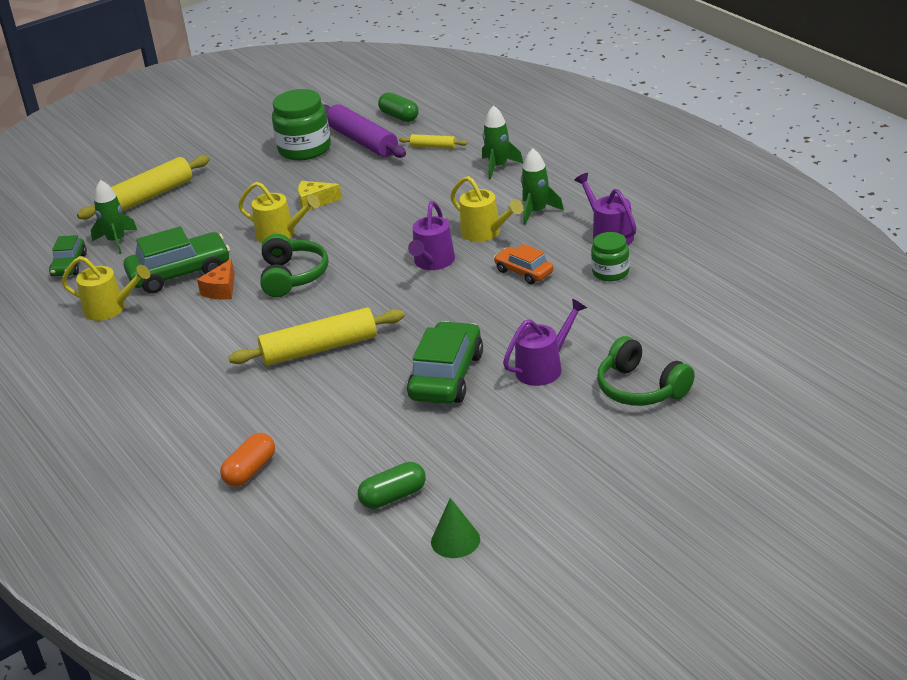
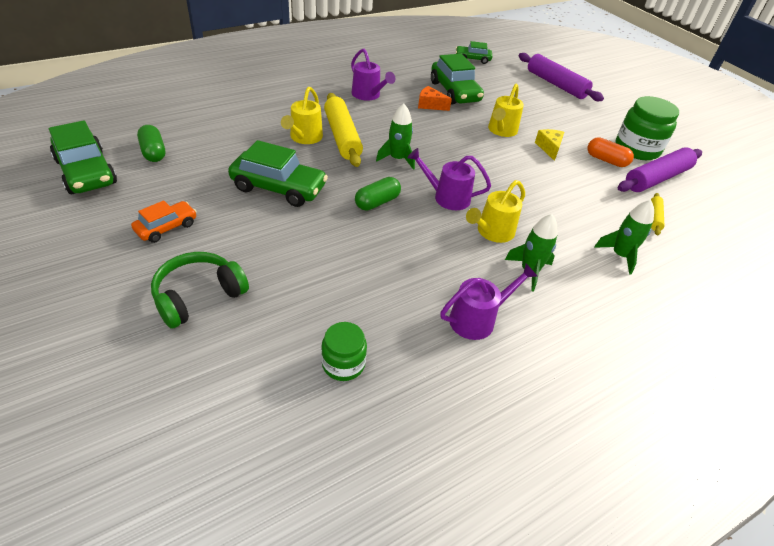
camera: 85 degrees right, 10 degrees up
(110, 309) = (418, 70): yellow watering can -> yellow watering can (304, 138)
(116, 241) = (499, 73): green rocket -> green rocket (397, 159)
(147, 197) = (556, 84): yellow rolling pin -> purple rolling pin
(250, 471) = (221, 105): orange capsule -> orange capsule (606, 160)
(292, 276) = (441, 132): green headphones -> none
(399, 116) = (710, 203): green capsule -> green capsule (377, 202)
(455, 540) = (86, 172): green cone -> green car
(524, 272) = (419, 248): orange car -> orange car (166, 227)
(544, 368) = (263, 240): purple watering can -> purple watering can (368, 95)
(610, 272) = (404, 308): green jar -> green jar (343, 364)

